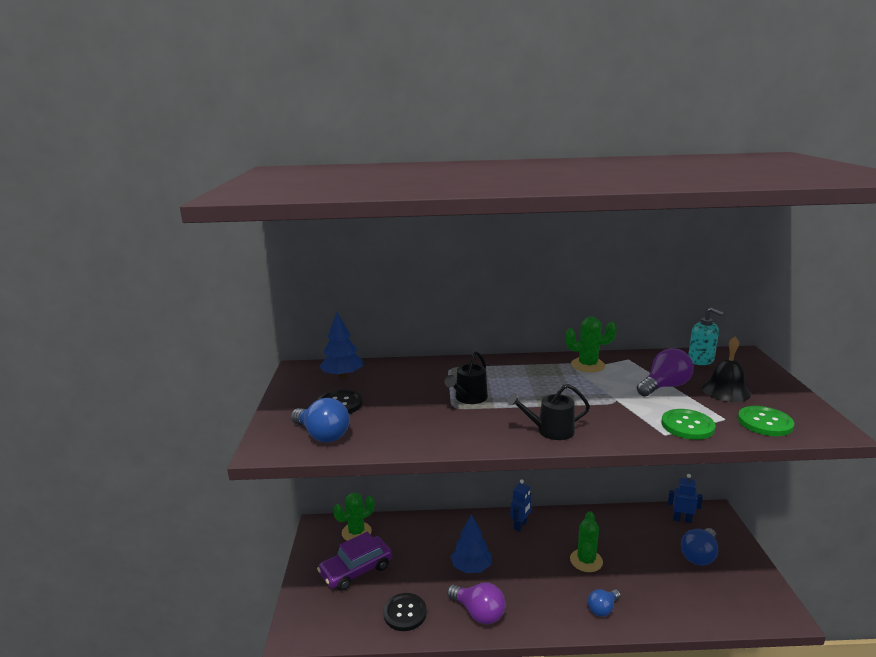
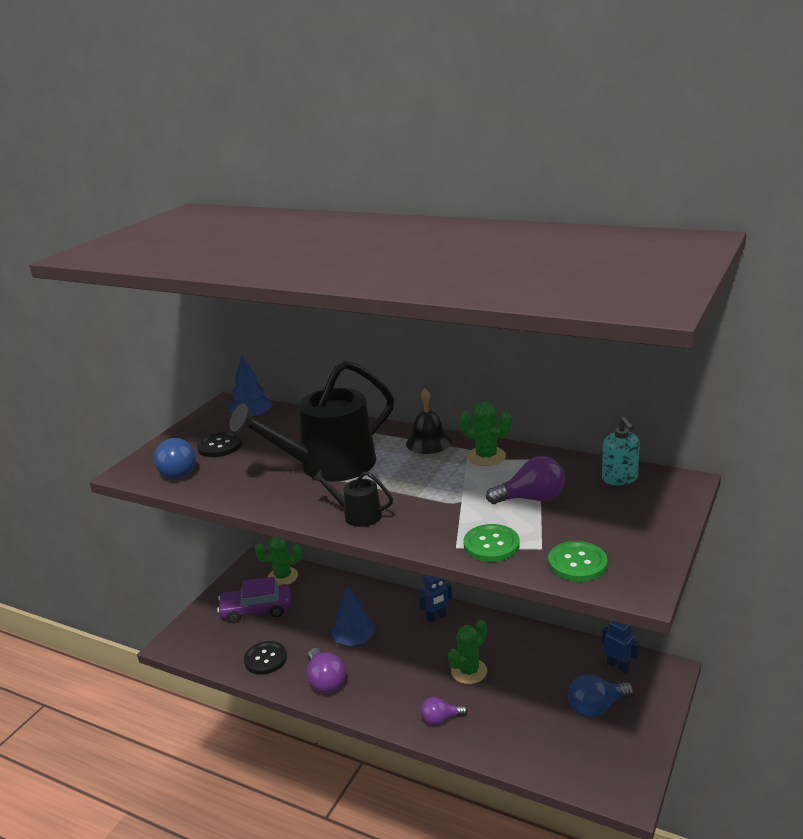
camera: 30 degrees right, 5 degrees up
(469, 398) = (329, 465): black watering can -> black watering can, size x2.20
(602, 609) = (440, 719): blue light bulb -> purple light bulb
(725, 391) = (591, 519): black bell -> black bell (428, 442)

